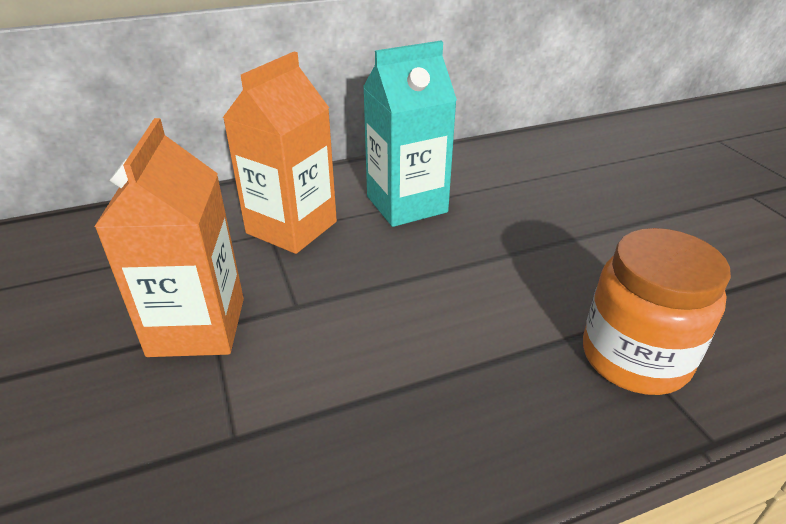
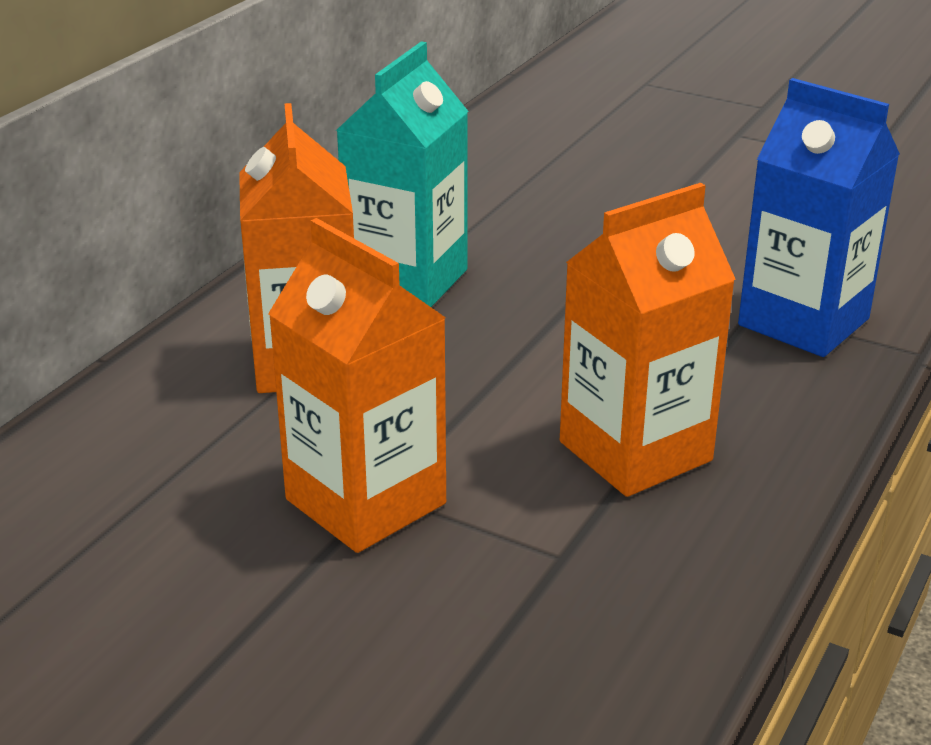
camera: 40 degrees left, 5 degrees down
(381, 389) = (635, 451): none -> orange carton
(635, 357) = (803, 322): orange jar -> blue carton

